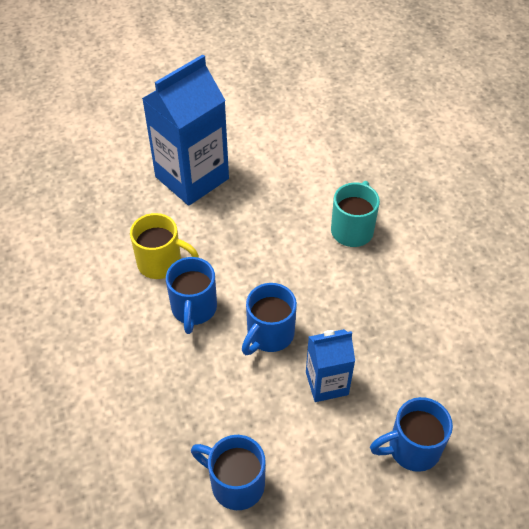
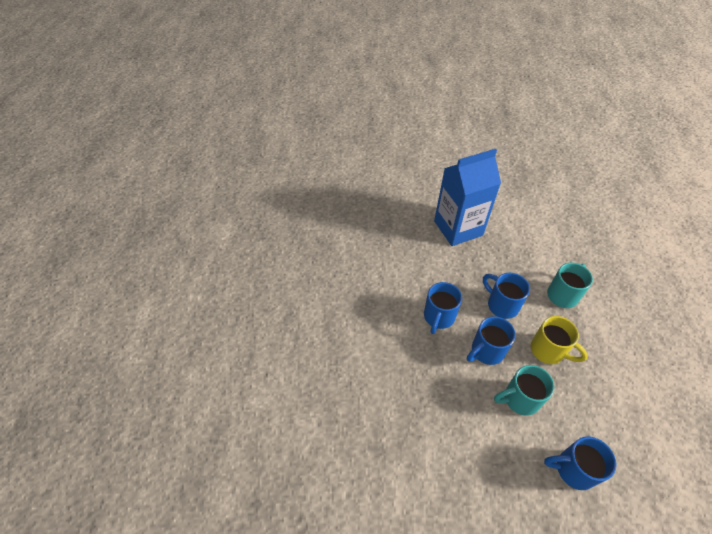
camera: 20 degrees right, 0 degrees up
(161, 263) = (424, 279): yellow mug -> yellow mug (548, 351)
(235, 484) = (438, 449): blue mug -> blue mug (501, 305)
(327, 383) = (520, 399): blue carton -> turquoise mug

